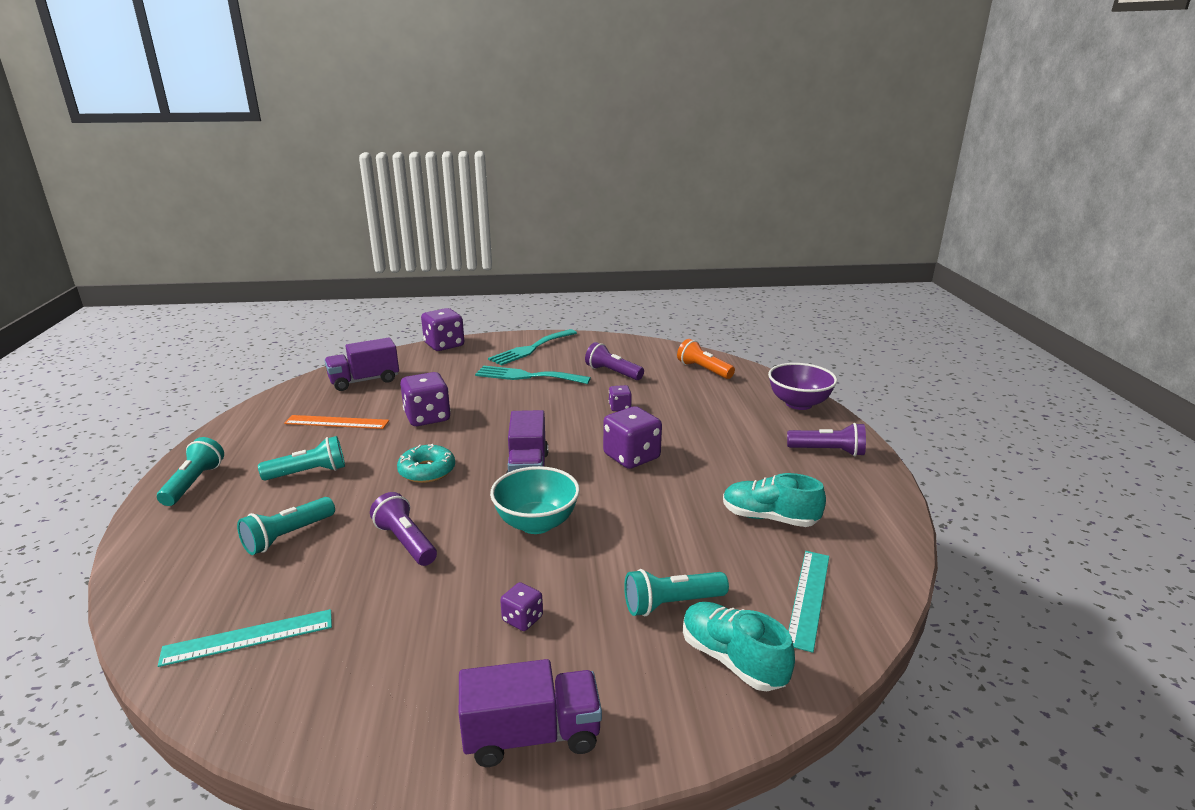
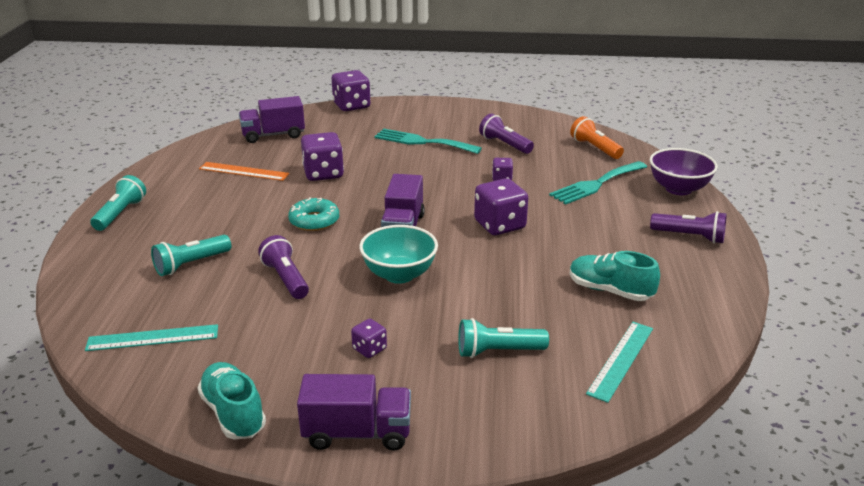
camera: 10 degrees right, 5 degrees up
(308, 473) = (214, 213): turquoise flashlight -> none
(531, 349) = (432, 115): turquoise fork -> turquoise fork (596, 184)
(732, 660) = (536, 400): turquoise shoe -> turquoise shoe (233, 413)

